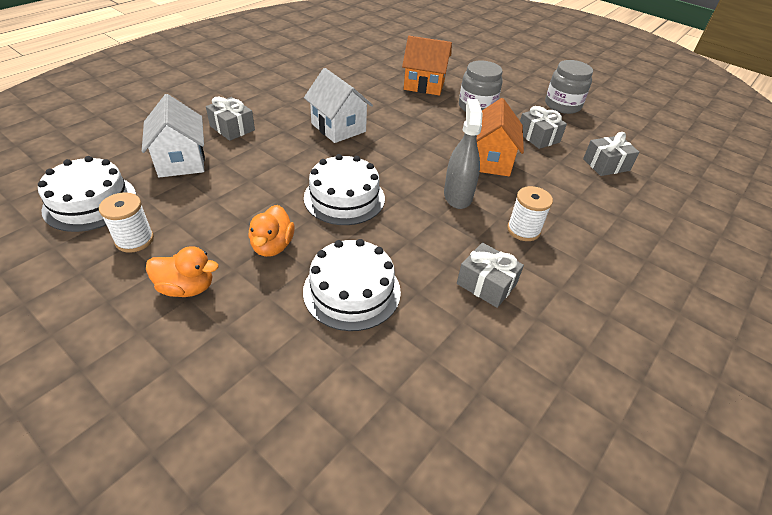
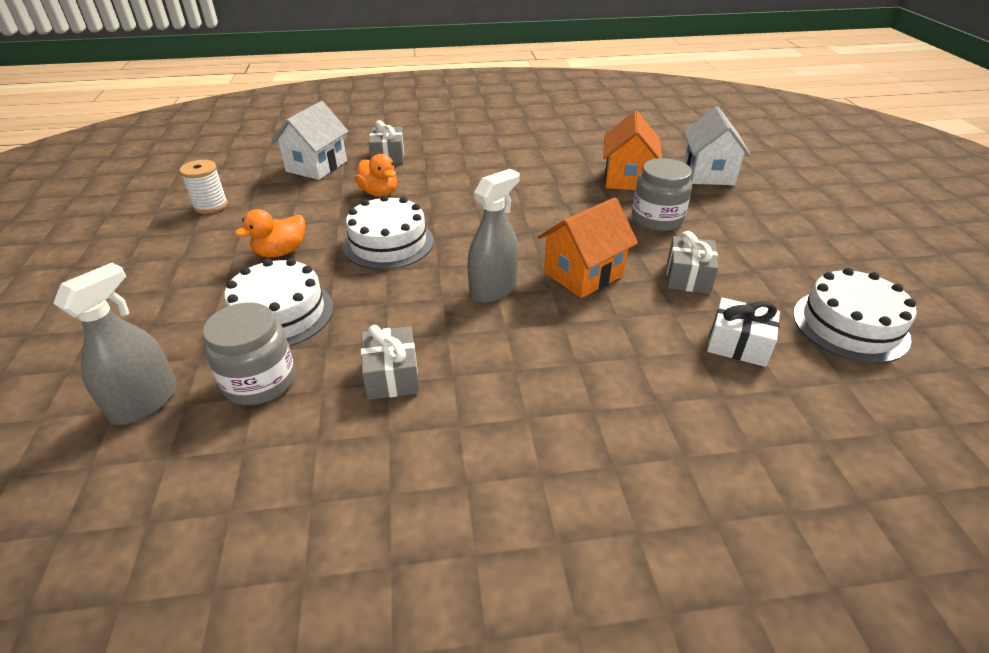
camera: 45 degrees right, 5 degrees down
(90, 202) = (224, 171): white cake -> white cake (850, 325)
(187, 288) = (190, 251): orange duck -> orange duck (379, 193)
(338, 128) = (475, 186): white house -> white house (708, 174)
(362, 417) = (144, 402): none -> grey spray bottle
(424, 85) = (627, 179): orange house -> orange house turned 45 degrees clockwise
(523, 230) = (510, 353): white spool -> none
(562, 105) = (786, 258): grey jar -> grey jar (259, 381)
(606, 165) = (738, 344): grey gift -> white gift

